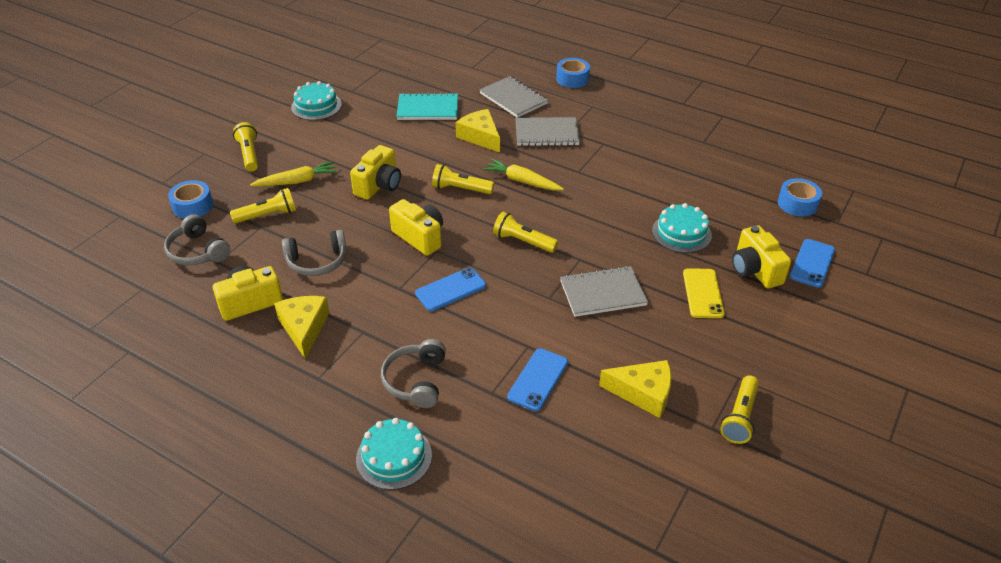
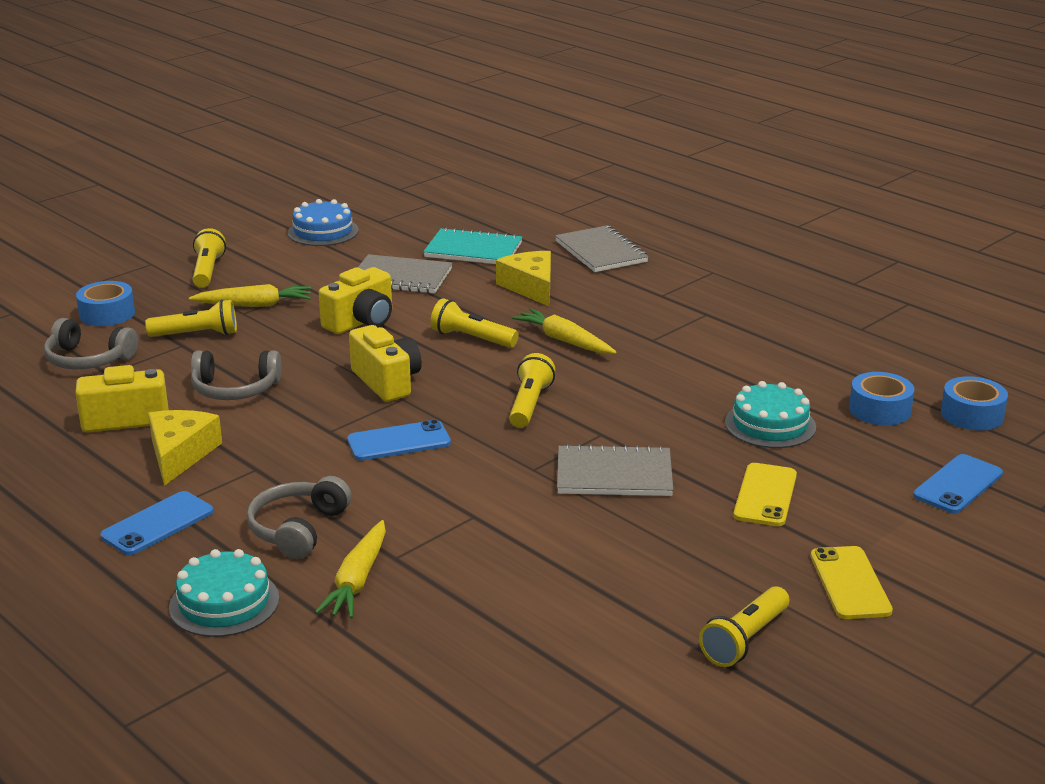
camera: 15 degrees right, 15 degrees down
(198, 251) = (88, 359): grey headphones -> grey headphones turned 45 degrees counterclockwise
(316, 106) = (323, 231): turquoise cake -> blue cake
(475, 418) = (357, 580): none -> yellow carrot
(523, 241) = (529, 404): yellow flashlight -> yellow flashlight turned 60 degrees clockwise
(538, 379) = (468, 553): blue phone -> blue phone (157, 524)
(546, 133) = (628, 294): grey notebook -> grey notebook (401, 277)
(572, 79) = (699, 239): blue tape -> blue tape (879, 410)
(643, 393) = (612, 591): yellow cheese -> none
(755, 270) = (861, 480): yellow camera -> none
(782, 357) = (850, 583): none -> yellow phone

